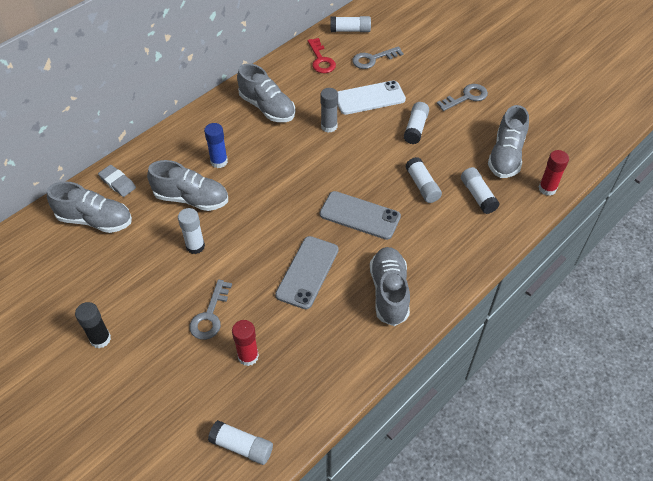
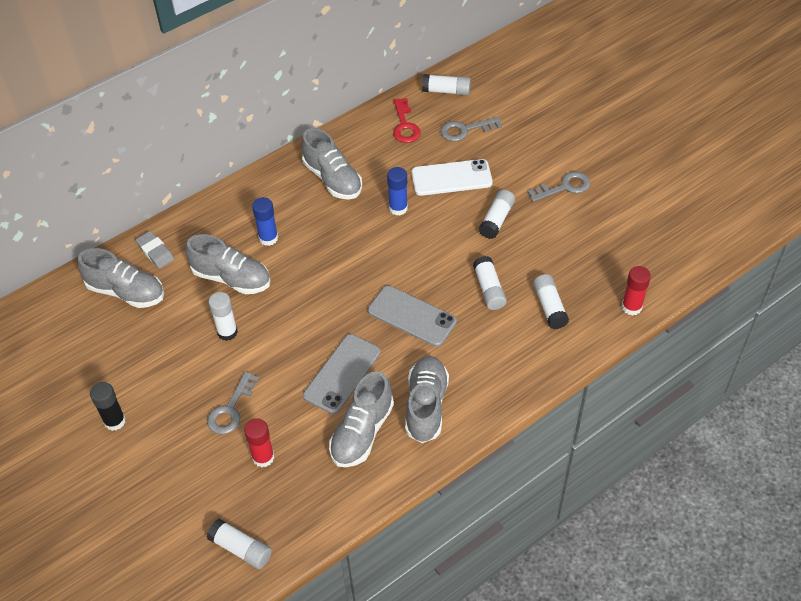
camera: 10 degrees right, 0 degrees up
(329, 126) = (398, 208): grey glue stick -> blue glue stick
(506, 156) = (593, 263): grey shoe -> grey shoe (362, 432)

